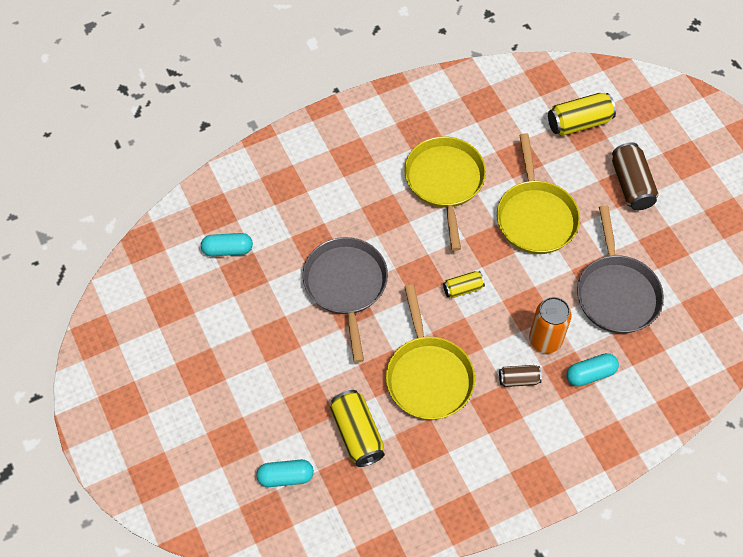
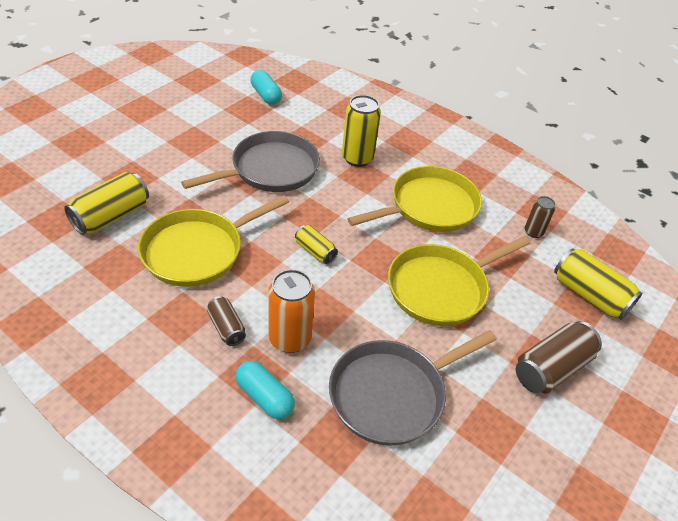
camera: 60 degrees right, 15 degrees down
(285, 477) = (50, 181): turquoise capsule -> none
(359, 209) = (357, 158): none -> yellow can
(503, 122) = (533, 232): none -> brown can

